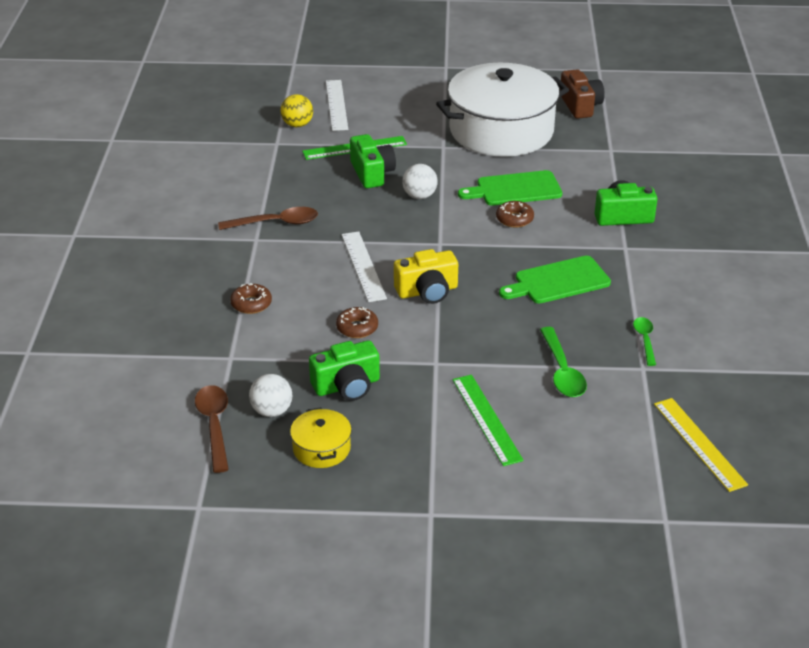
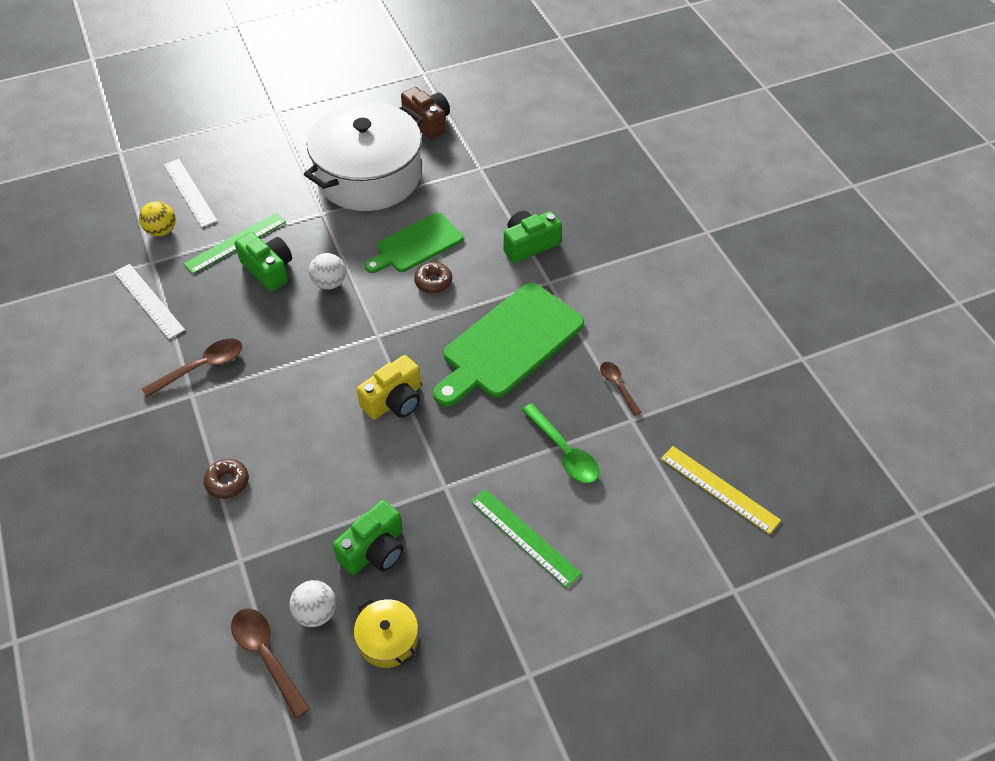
camera: 25 degrees left, 15 degrees up
(357, 328) = (349, 472): brown donut -> none
(363, 266) = (317, 391): white ruler -> white ruler (149, 300)
(558, 281) = (509, 344): green cutting board -> green cutting board, size x1.58
(645, 340) = (617, 386): green spoon -> brown spoon

